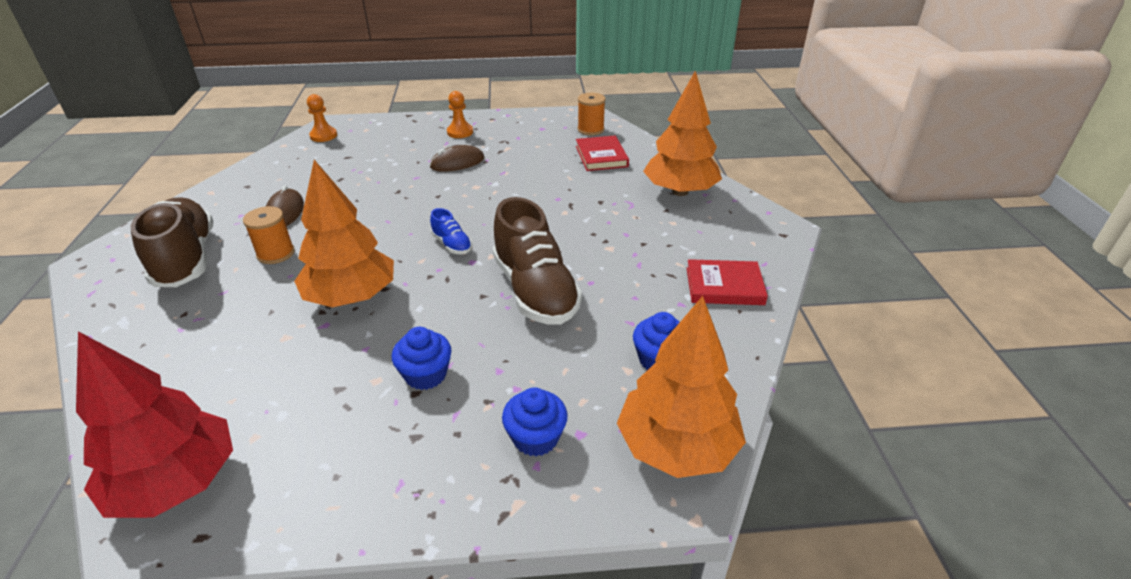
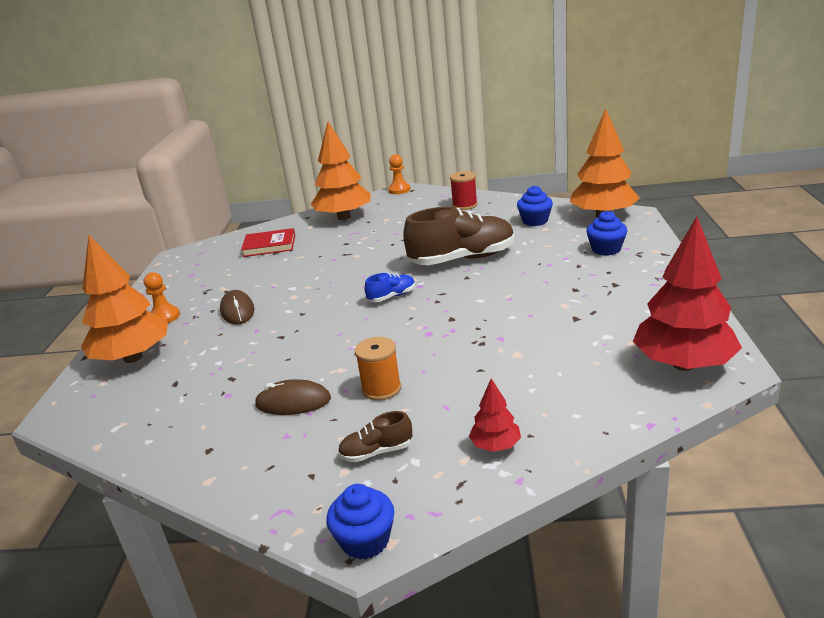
camera: 80 degrees left, 10 degrees down
(144, 323) = (495, 445): none -> red tree
(186, 259) = (376, 452): brown shoe -> brown shoe, size x0.45
(323, 136) = (94, 414): orange pawn -> orange pawn (399, 190)
(351, 297) = (462, 332): orange tree -> orange tree (133, 357)
(426, 375) = (556, 288): blue cupcake -> blue cupcake (365, 541)
(590, 129) = (213, 252): orange spool -> none
(724, 286) = (465, 205): red book -> red spool

